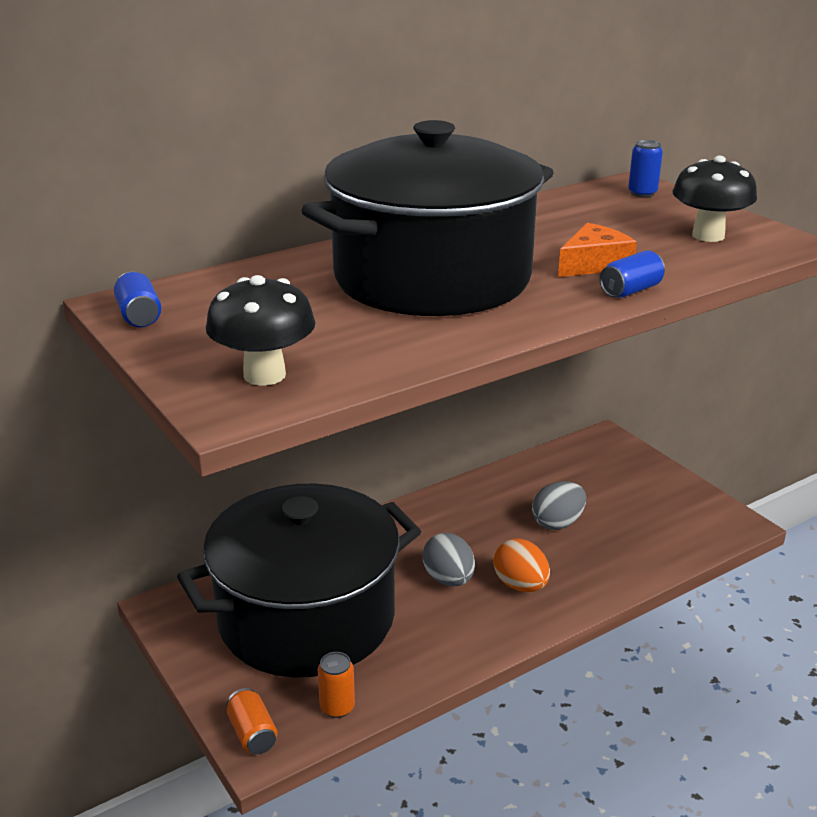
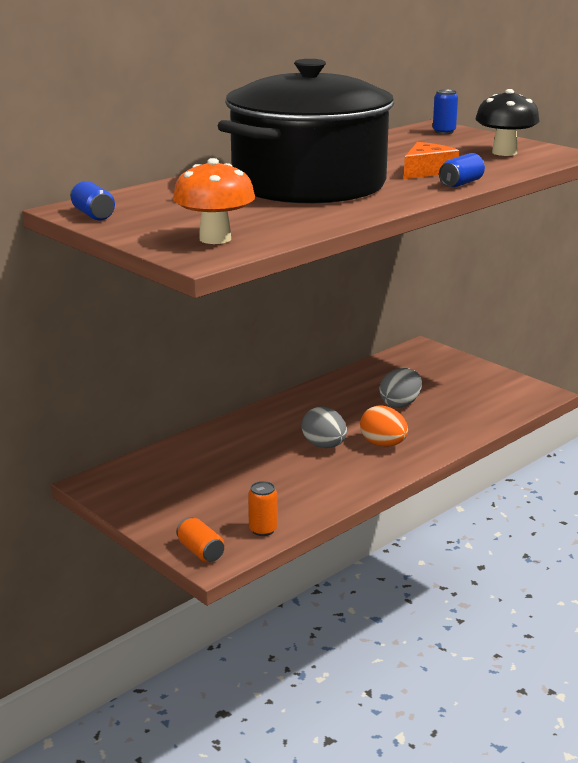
camera: 10 degrees left, 5 degrees down
(264, 375) = (215, 239): black mushroom -> orange mushroom
(306, 618) = (217, 479): black pot -> none

